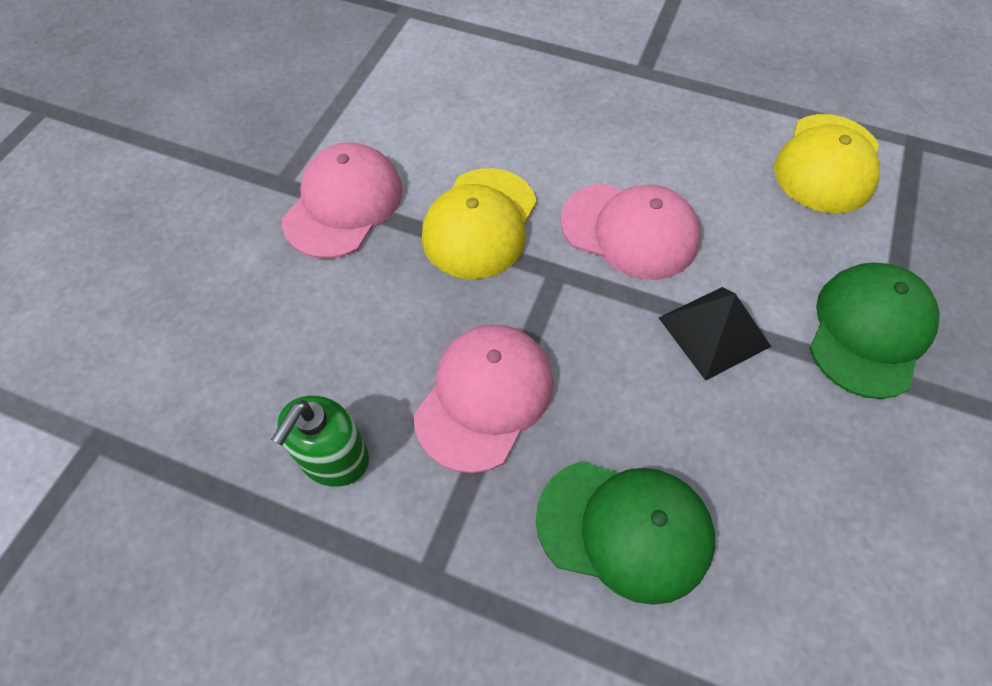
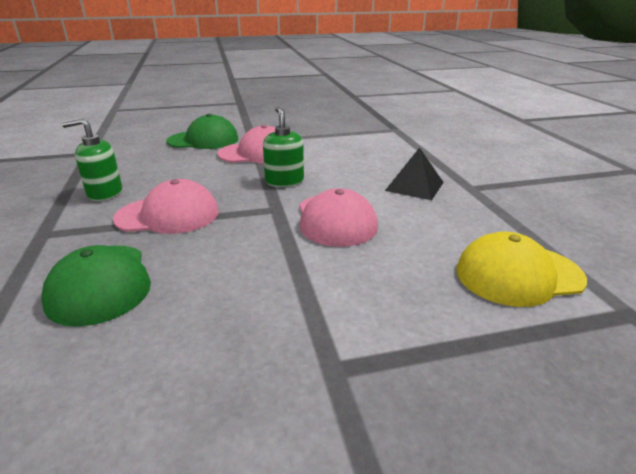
camera: 55 degrees right, 30 degrees down
(480, 223) = (284, 181): yellow cap -> green soap dispenser
(714, 331) = (288, 271): black pyramid -> black pyramid (414, 186)
(869, 331) = (372, 346): green cap -> green cap (203, 140)

